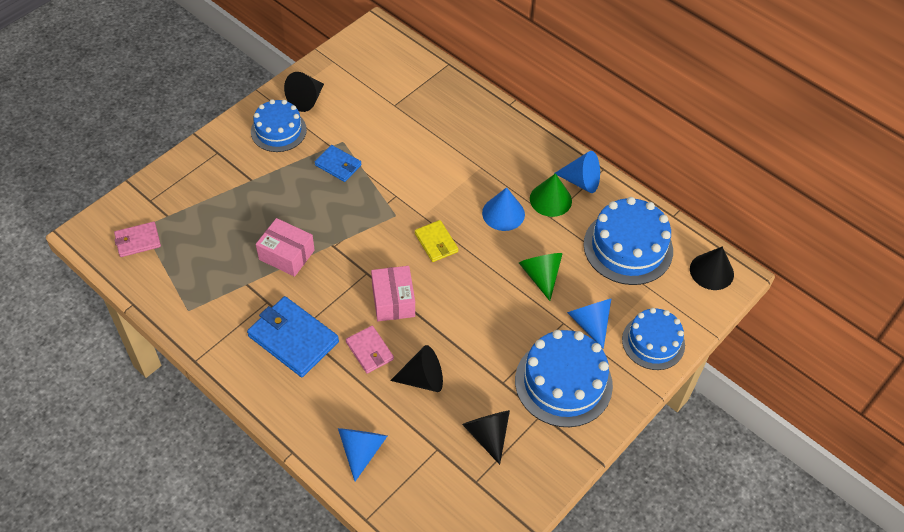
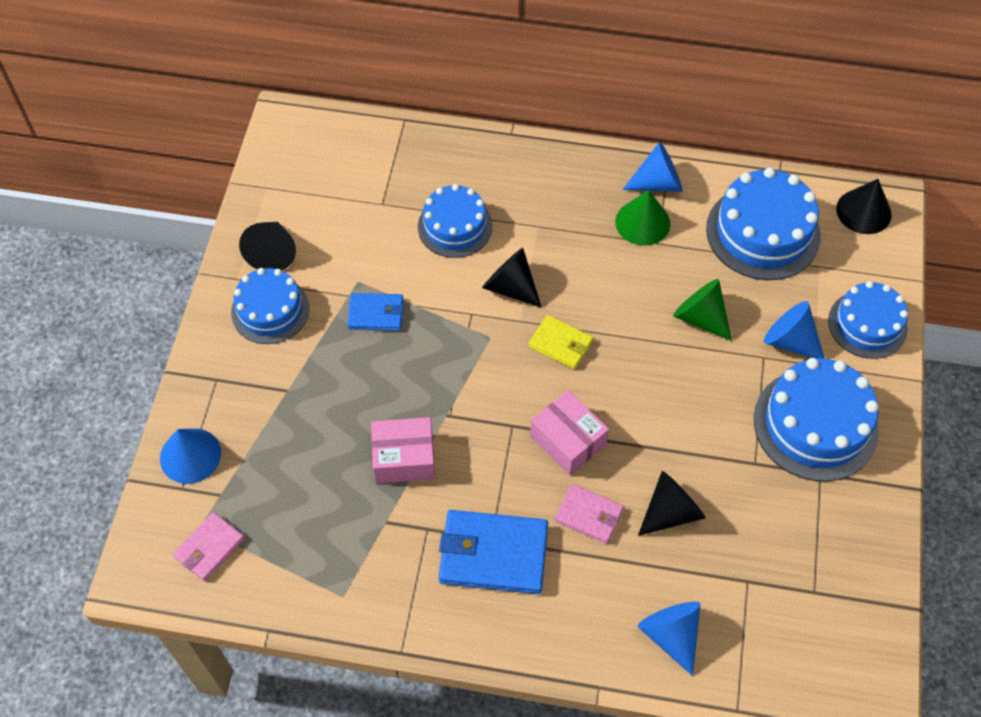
camera: 30 degrees left, 5 degrees up
(427, 140) = (455, 226): none -> blue cake
(487, 435) = (786, 531): black cone -> black cone (510, 287)
(503, 213) = (605, 267): blue cone -> blue cone (190, 455)

